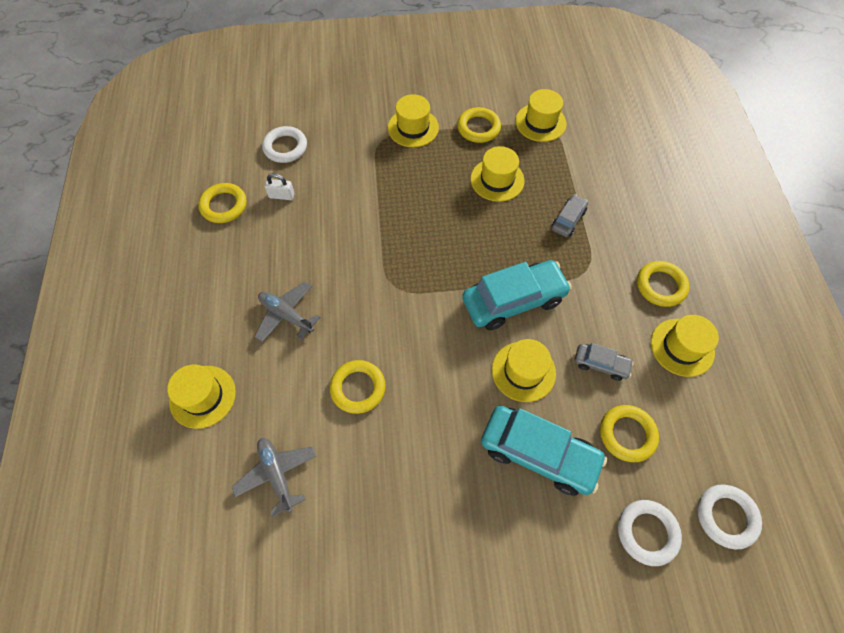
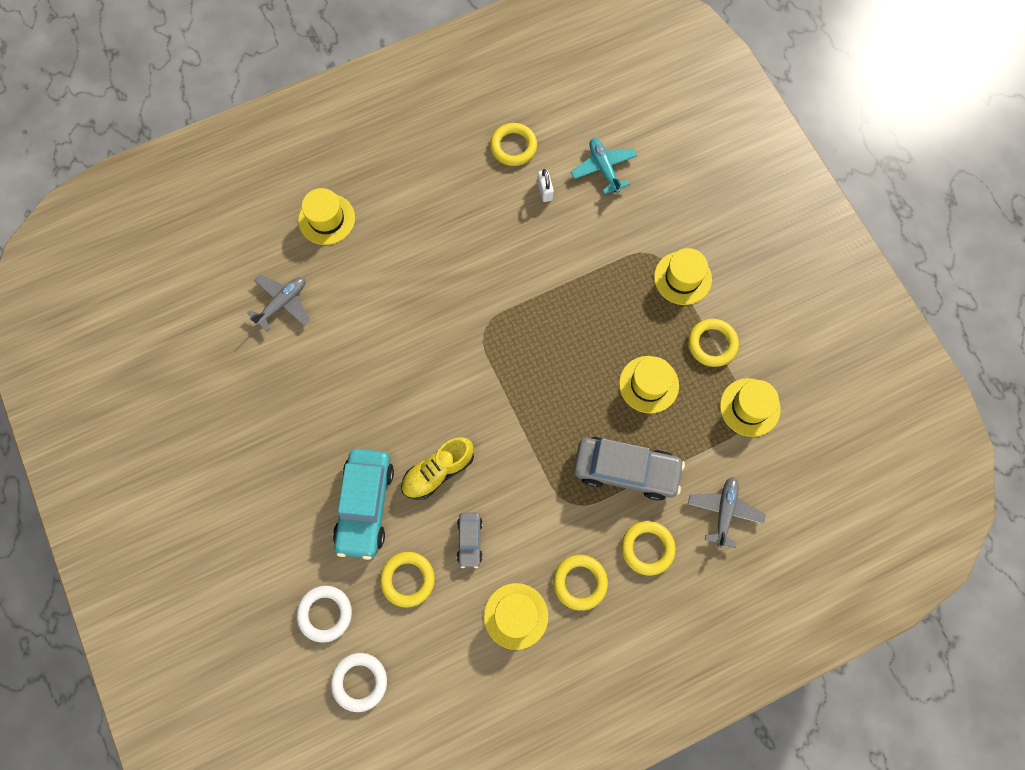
camera: 70 degrees right, 10 degrees up
(285, 147) = (603, 168): white ring -> turquoise plane
(286, 315) = (421, 250): grey plane -> grey plane (724, 511)
(358, 388) = (374, 336): yellow ring -> yellow ring (647, 548)
(513, 300) = (509, 442): turquoise car -> none
(523, 371) = (438, 471): yellow hat -> yellow shoe
(568, 220) = (626, 470): grey car -> grey car, size x1.98

